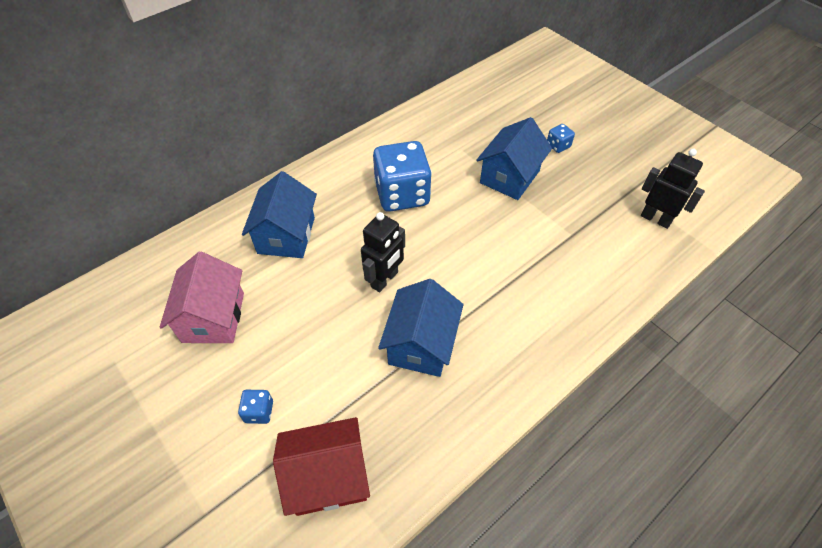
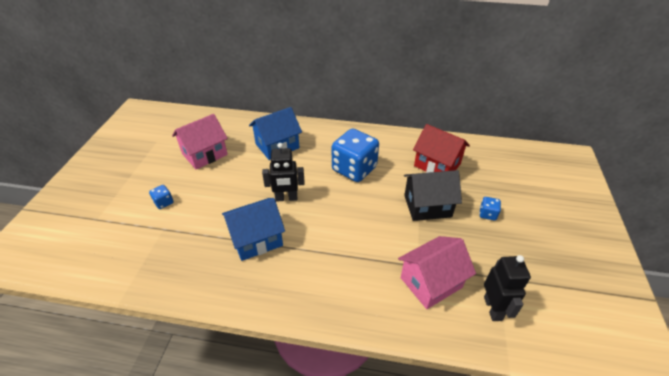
camera: 50 degrees right, 10 degrees down
(328, 476) = (144, 251): red house -> red house (437, 165)
(510, 177) = (427, 206): blue house -> black house
(598, 239) = (431, 282): none -> pink house

